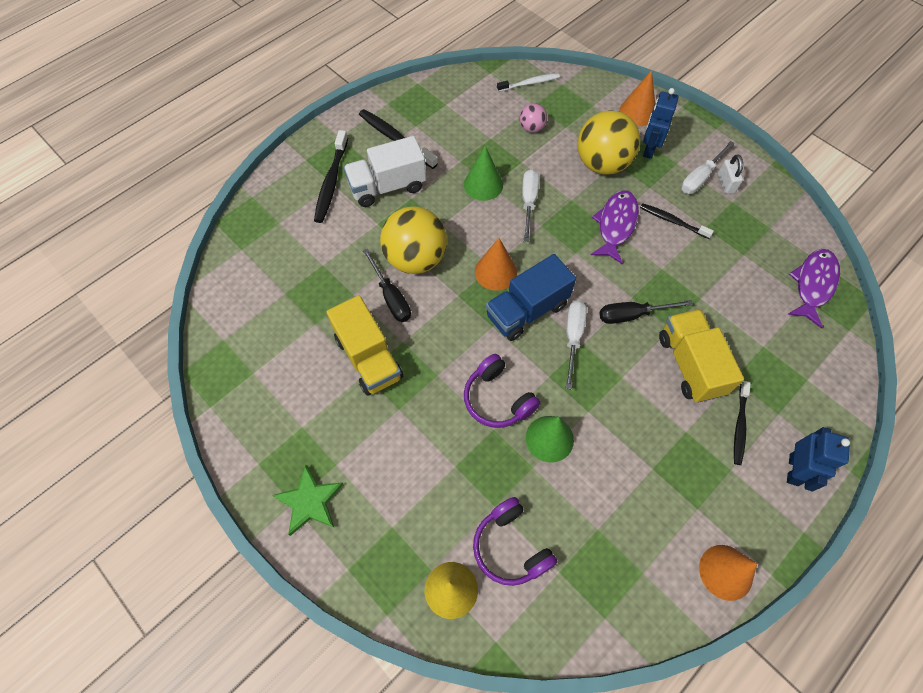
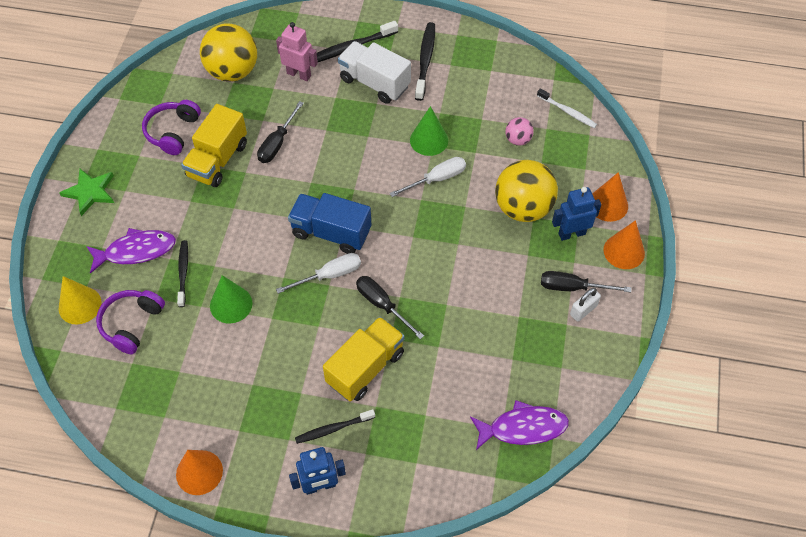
camera: 55 degrees right, 5 degrees down
(325, 236) = (299, 74): none -> pink robot
(415, 259) = (322, 138): yellow ball -> yellow ball (232, 71)
(495, 272) = (351, 194): orange cone -> orange cone (624, 251)
(497, 399) = (240, 255): purple headphones -> purple headphones (173, 132)
(615, 225) = (464, 250): purple fish -> purple fish (136, 251)
(672, 221) = (504, 289): black toothbrush -> black toothbrush (183, 272)
(700, 177) = (573, 287): white screwdriver -> black screwdriver

